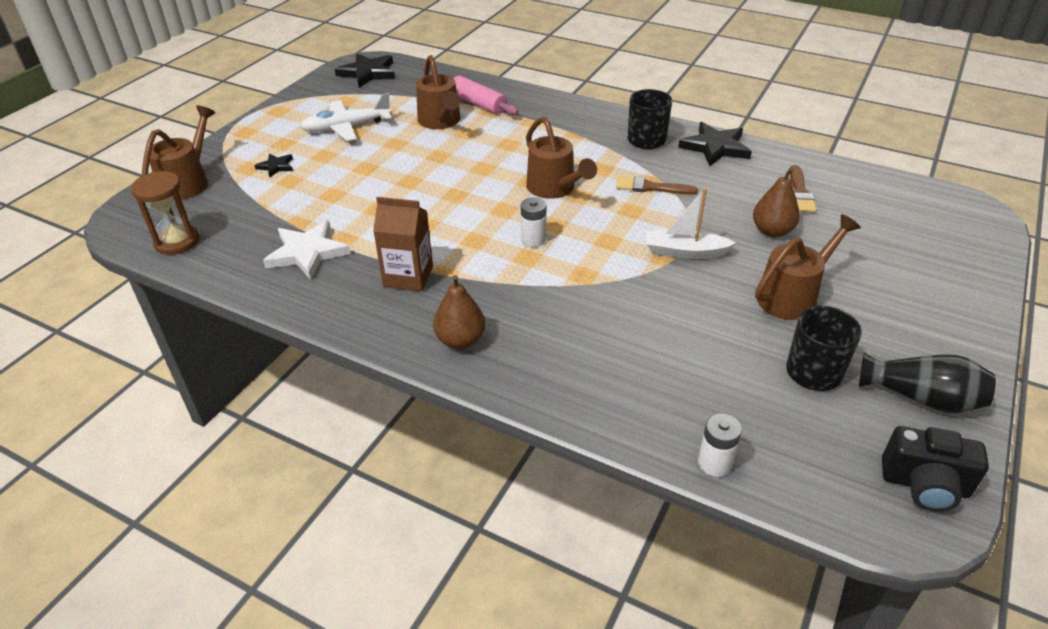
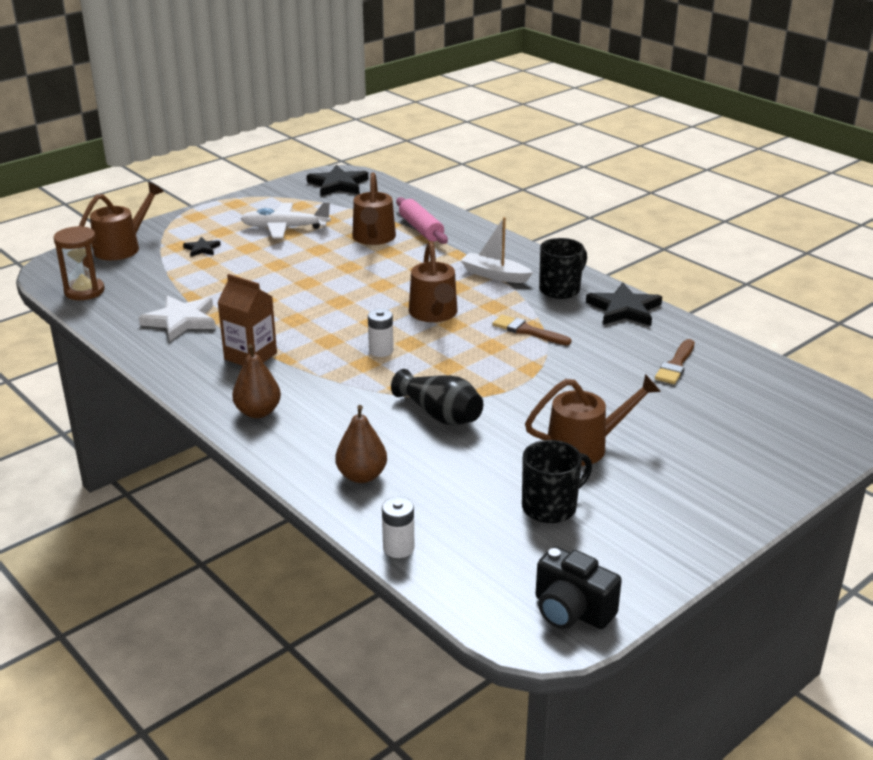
camera: 20 degrees right, 10 degrees down
(685, 252) = (513, 390): white boat -> white boat (495, 275)
(772, 231) = (615, 391): brown pear -> brown pear (361, 476)
(922, 398) = (634, 551): black vase -> black vase (440, 414)

